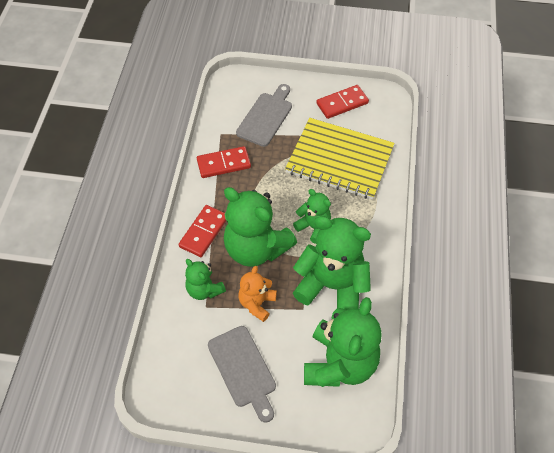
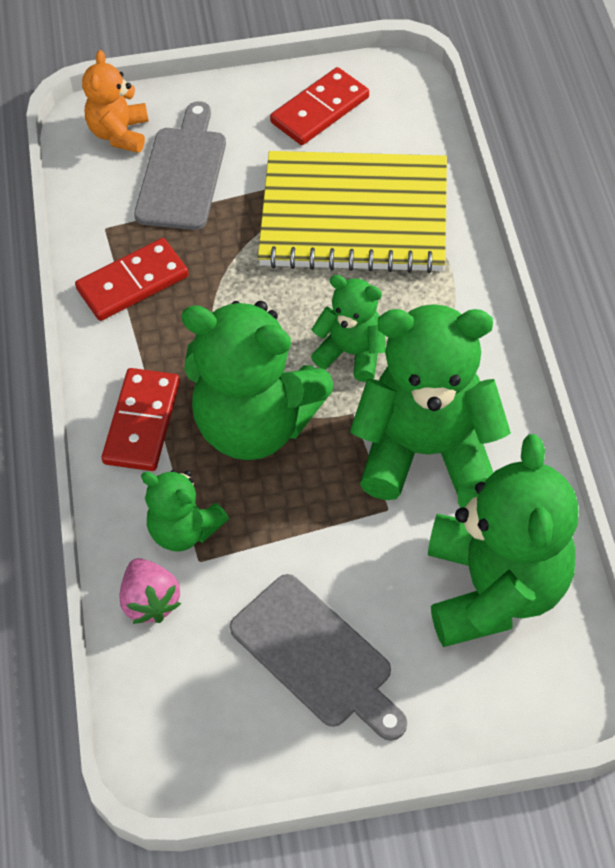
camera: 15 degrees left, 0 degrees up
(177, 319) = (150, 601): none -> pink strawberry
(257, 303) = (296, 525): orange teddy bear -> orange teddy bear (119, 133)

